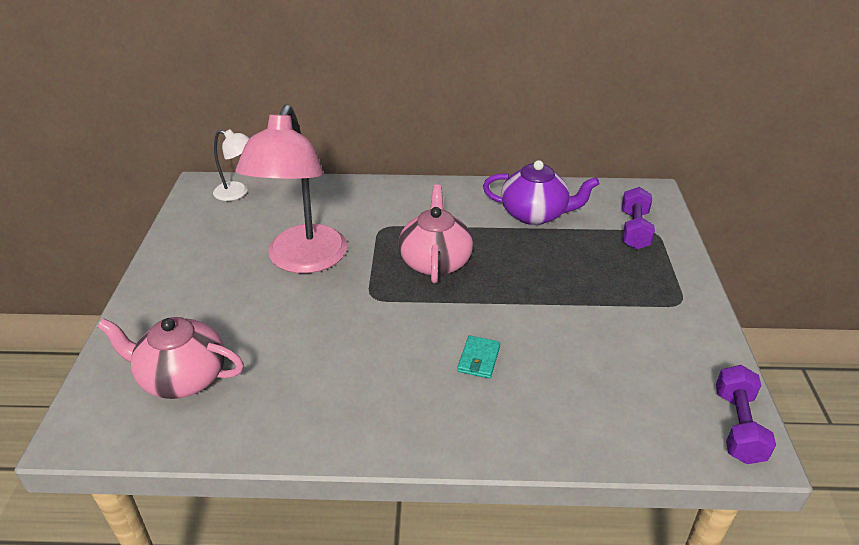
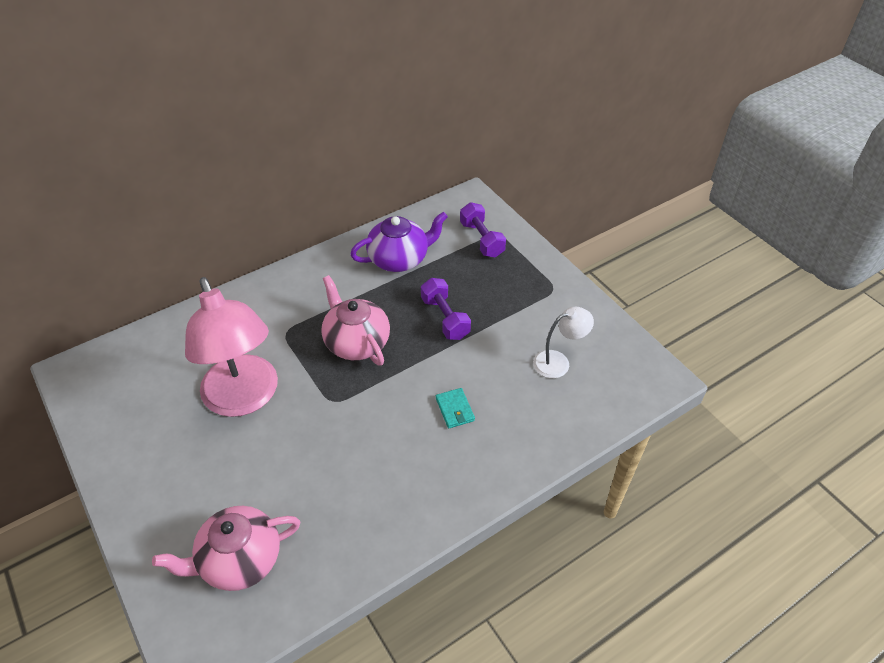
camera: 35 degrees left, 10 degrees up
(237, 193) = (116, 361): white lamp -> white lamp (558, 362)
(738, 426) = (645, 367): purple dumbbell -> purple dumbbell (445, 318)

